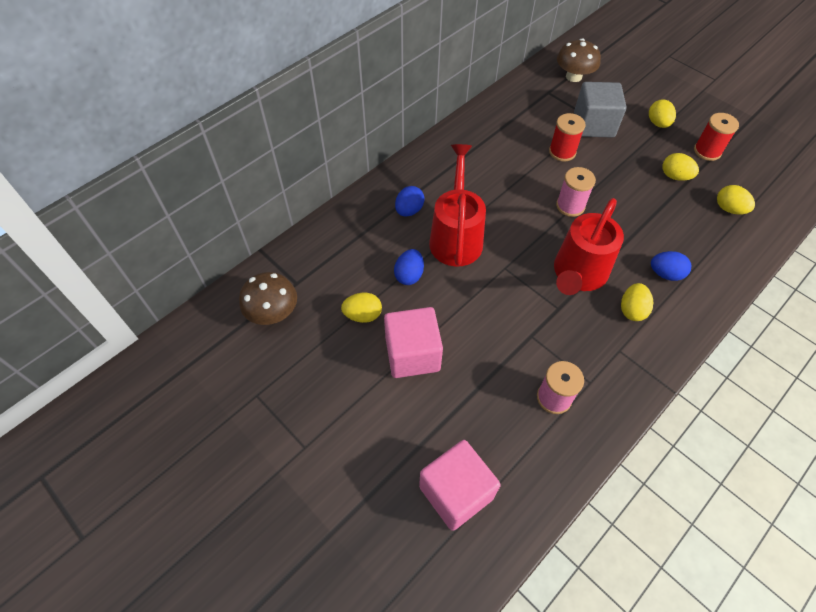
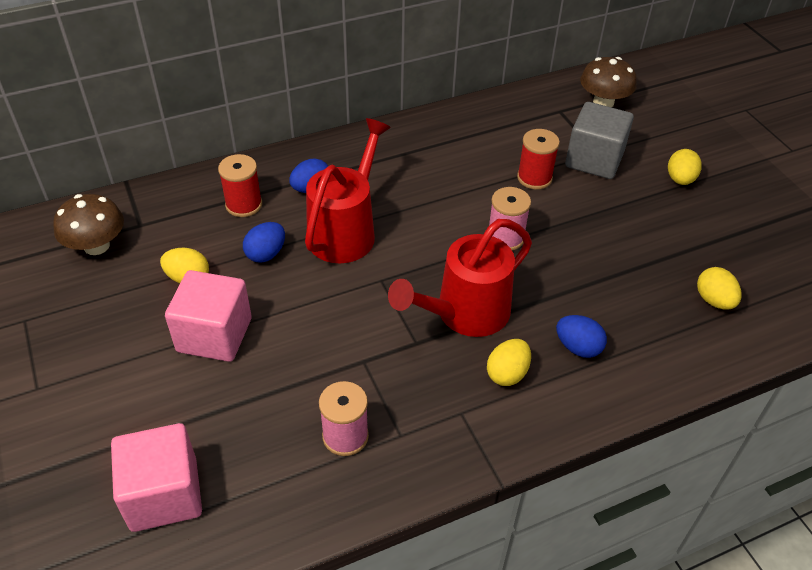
camera: 20 degrees right, 10 degrees down
(675, 176) = (663, 243): yellow egg -> none
(707, 151) = (727, 227): red spool -> red spool (244, 205)

